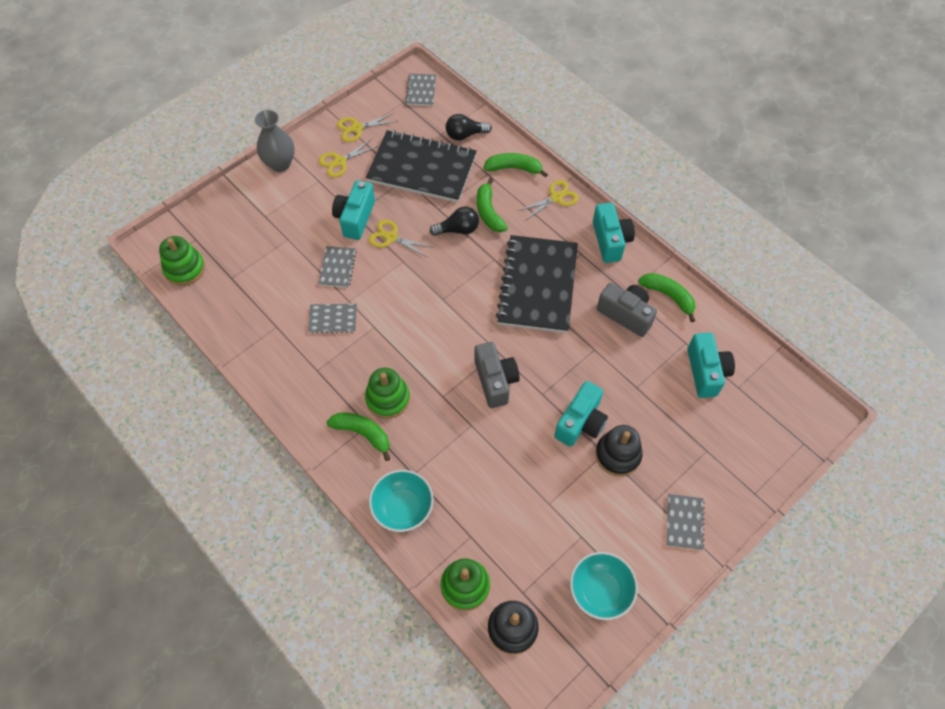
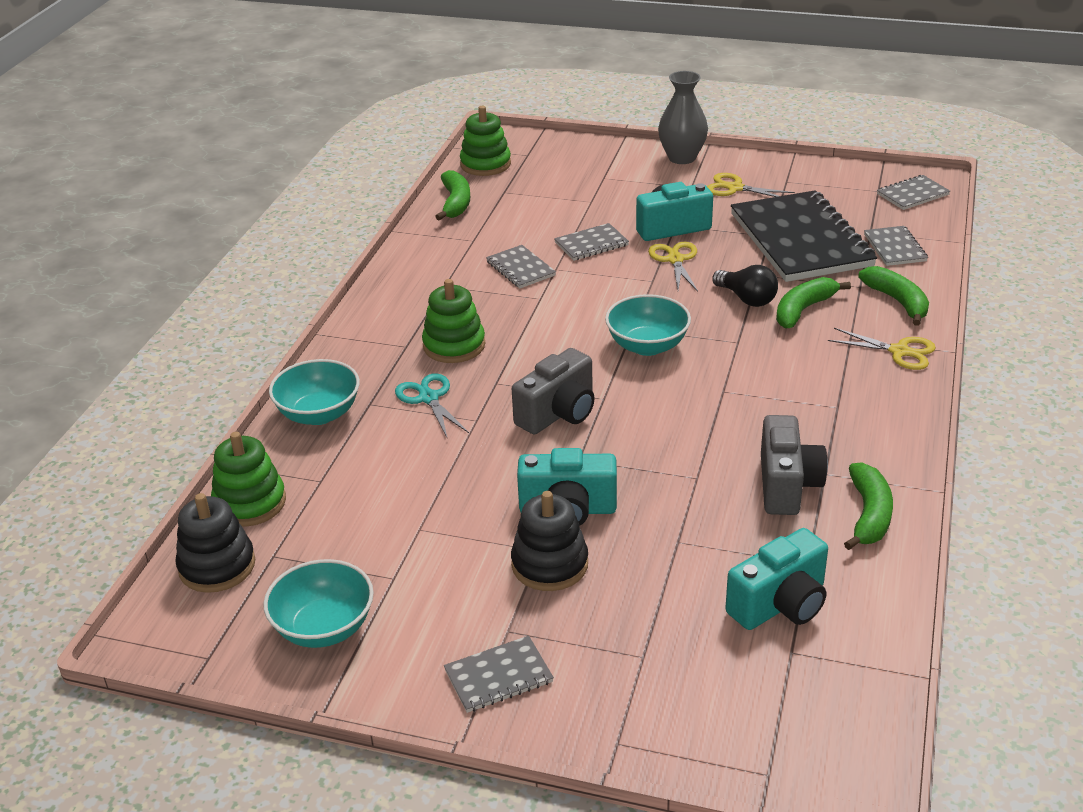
camera: 60 degrees right, 25 degrees down
(357, 128) = (796, 179): yellow scissors -> none
(363, 433) = (392, 347): green banana -> green banana (455, 203)
(431, 439) = (428, 398): none -> turquoise scissors
(465, 135) = (895, 248): black light bulb -> grey notebook
(465, 302) = (647, 346): none -> turquoise bowl
(537, 285) = (740, 390): black notebook -> none
(610, 241) = (892, 424): turquoise camera -> none

